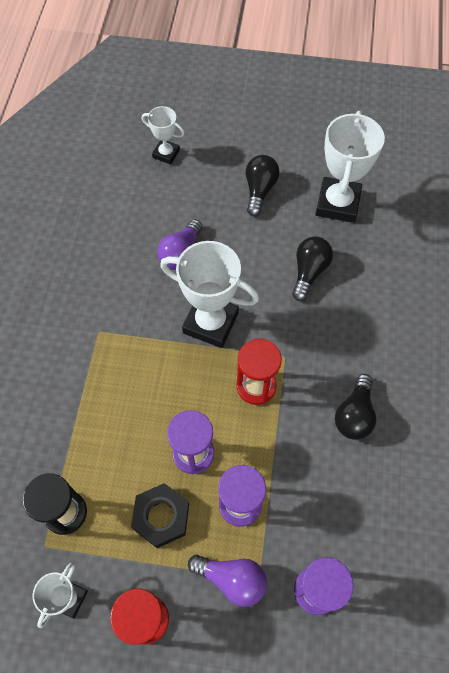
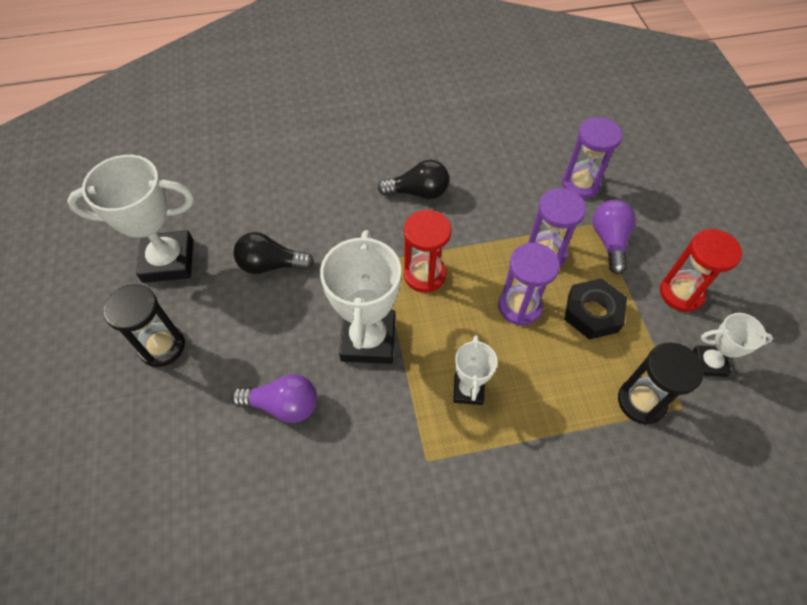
camera: 110 degrees left, 5 degrees down
(166, 154) = (113, 489): white trophy -> white trophy (468, 390)
(259, 190) = (162, 346): black light bulb -> black hourglass

